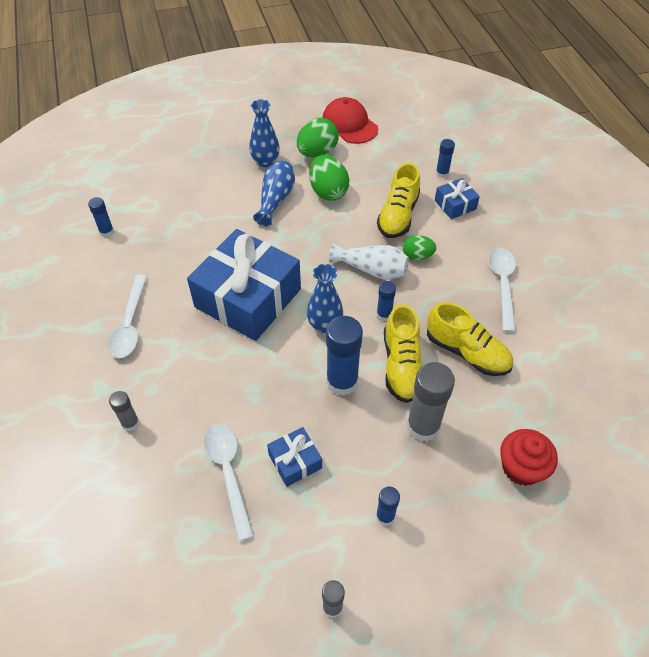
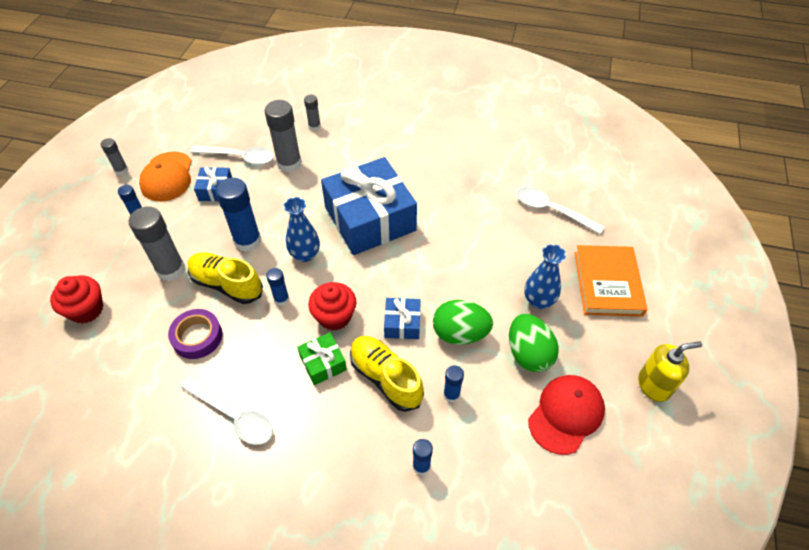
camera: 120 degrees right, 0 degrees up
(106, 231) = (505, 160): blue glue stick -> blue glue stick (451, 394)
(130, 324) = (396, 147): white spoon -> white spoon (552, 210)
(210, 411) = (289, 163): none -> grey glue stick
(222, 132) = (607, 283): none -> orange book
(275, 200) = (475, 285): blue vase -> none
(296, 95) = (654, 385): none -> yellow soap dispenser
(308, 535) = (167, 177): none -> orange cap
(349, 124) = (566, 414): red cap -> red cap turned 45 degrees counterclockwise
(372, 270) = (334, 316): white vase -> red cupcake
(417, 256) = (323, 363): green egg -> green gift
(455, 205) = (364, 446): blue gift -> blue gift (402, 323)
(467, 352) = (197, 337): yellow shoe -> purple tape

